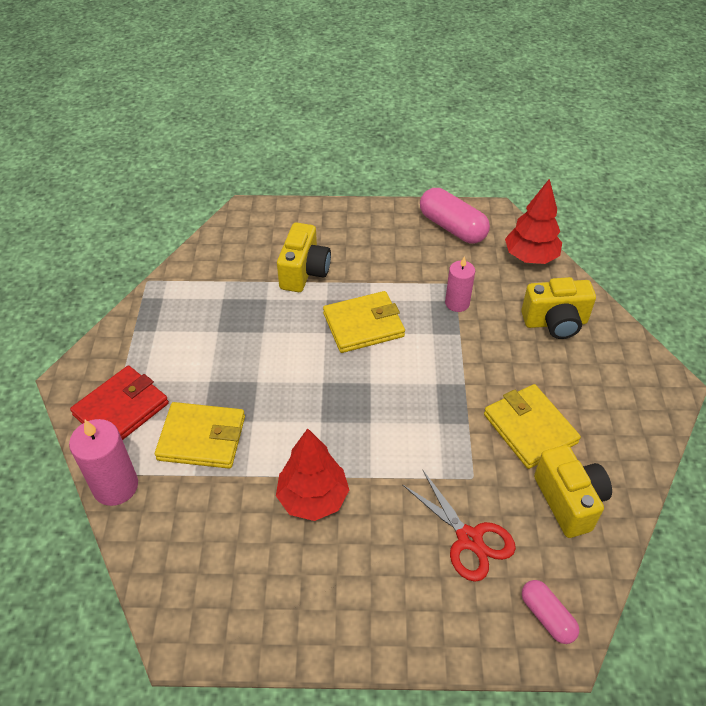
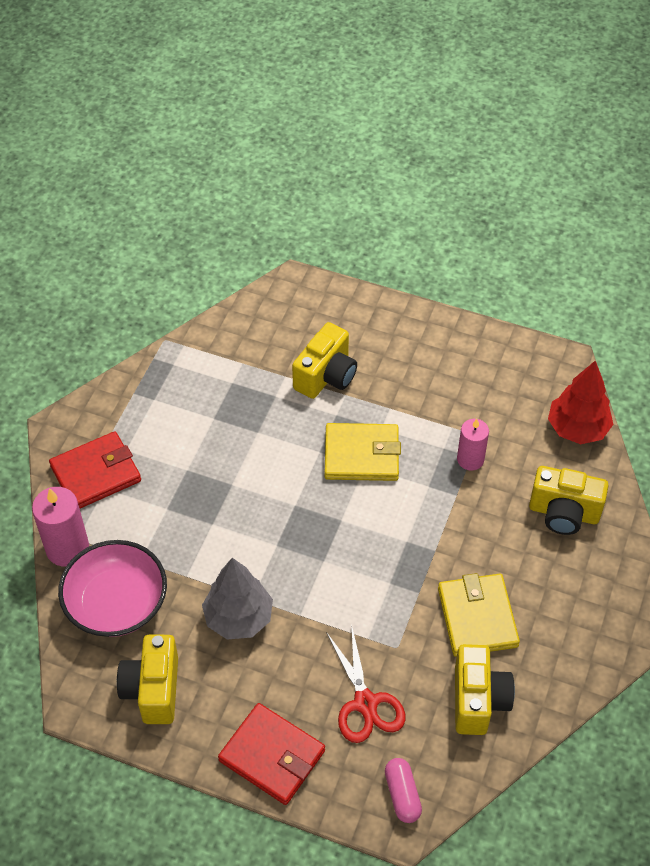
camera: 20 degrees right, 5 degrees up
(185, 523) = (116, 603): none -> pink bowl
(202, 438) = (159, 526): yellow wallet -> none
(255, 598) = (153, 689): none -> yellow camera
(313, 498) = (239, 618): red tree -> grey tree
(403, 623) = (272, 756): none -> red wallet
(452, 227) = (509, 367): pink capsule -> none

